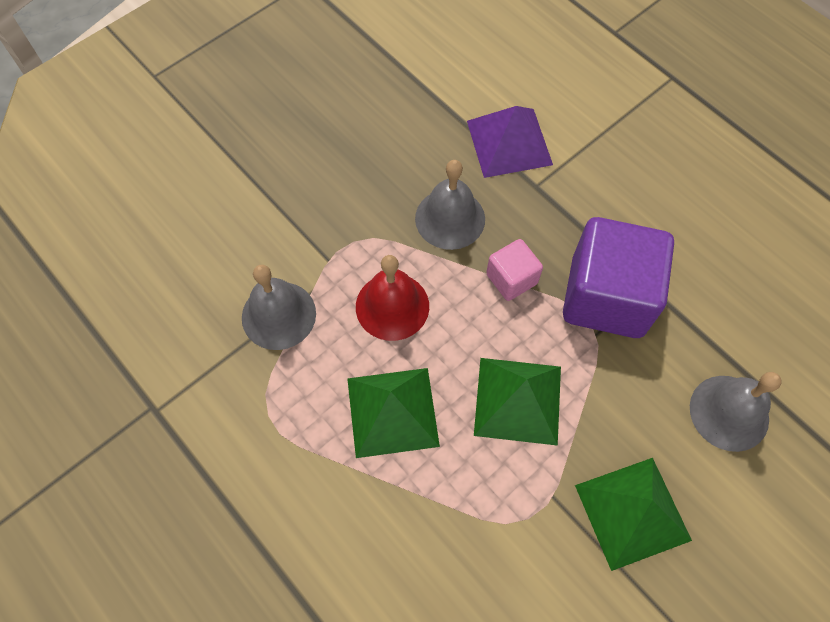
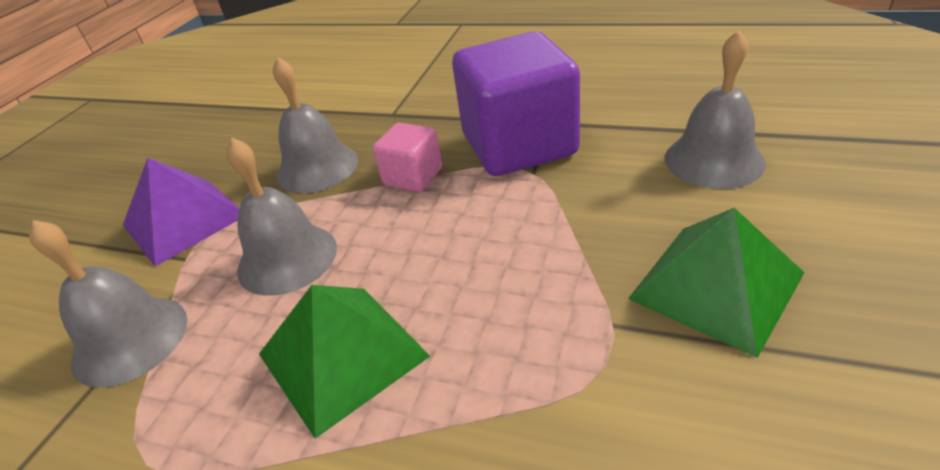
camera: 25 degrees left, 25 degrees down
(392, 306) = (287, 258): red bell -> grey bell
(509, 142) = (346, 102): purple pyramid -> purple pyramid (184, 219)
(517, 400) = (494, 260): green pyramid -> none

